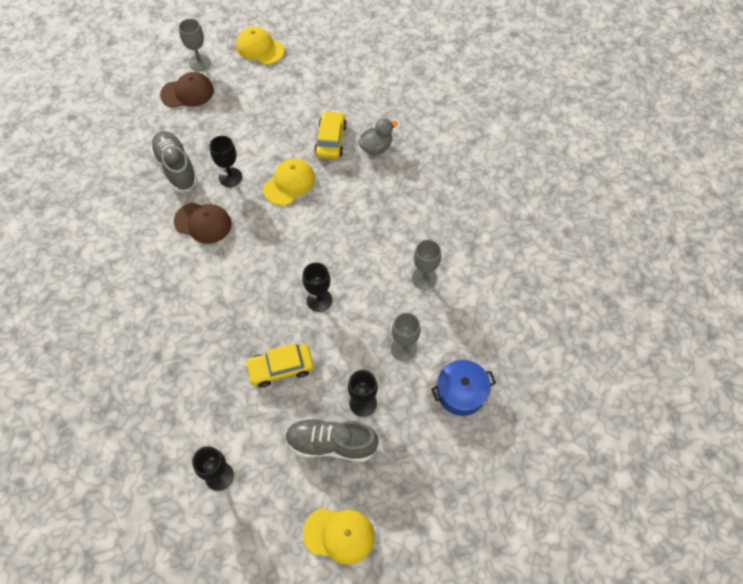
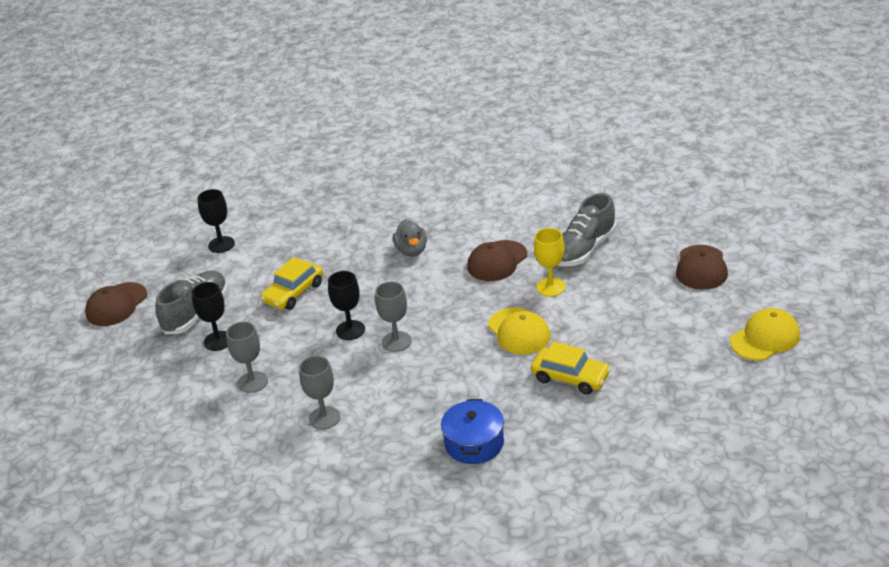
camera: 115 degrees right, 25 degrees down
(176, 168) = (584, 249): grey shoe -> grey shoe turned 135 degrees clockwise
(199, 62) = (752, 282): grey goblet -> grey goblet (396, 341)
(230, 177) = (551, 287): black goblet -> yellow goblet
(281, 368) = (293, 293): yellow car -> yellow car turned 150 degrees counterclockwise
(339, 535) = (116, 305): yellow cap -> brown cap
(376, 147) = (539, 417): grey duck -> grey duck (411, 251)
(461, 392) = (175, 414): blue pot -> blue pot (474, 443)

